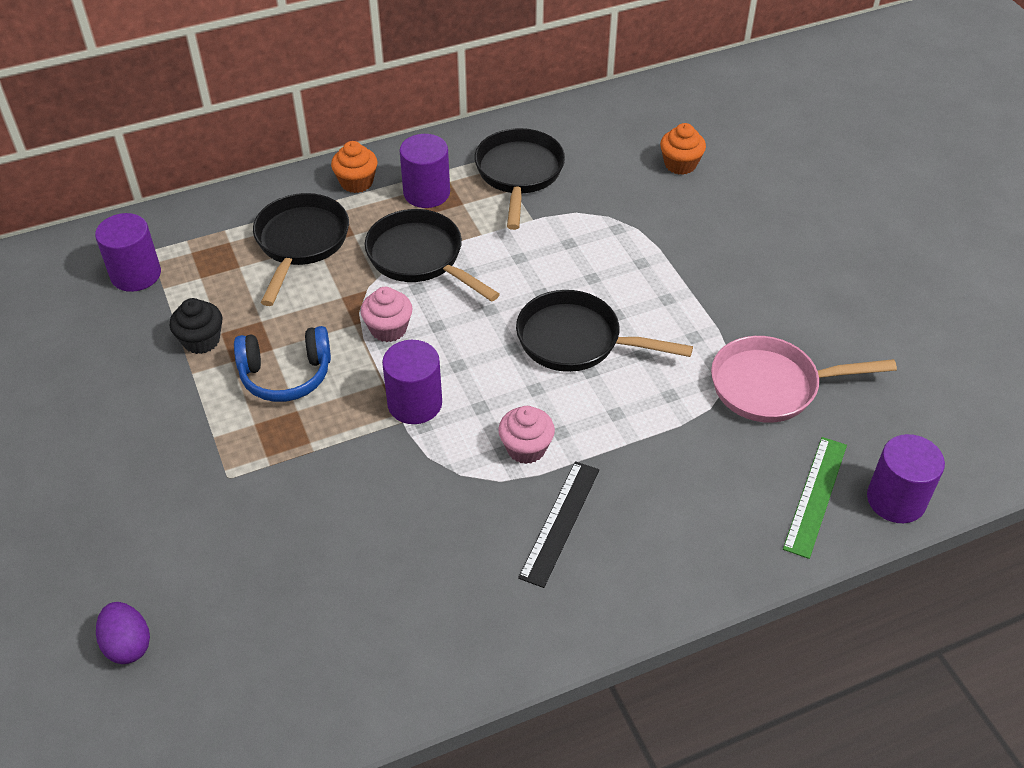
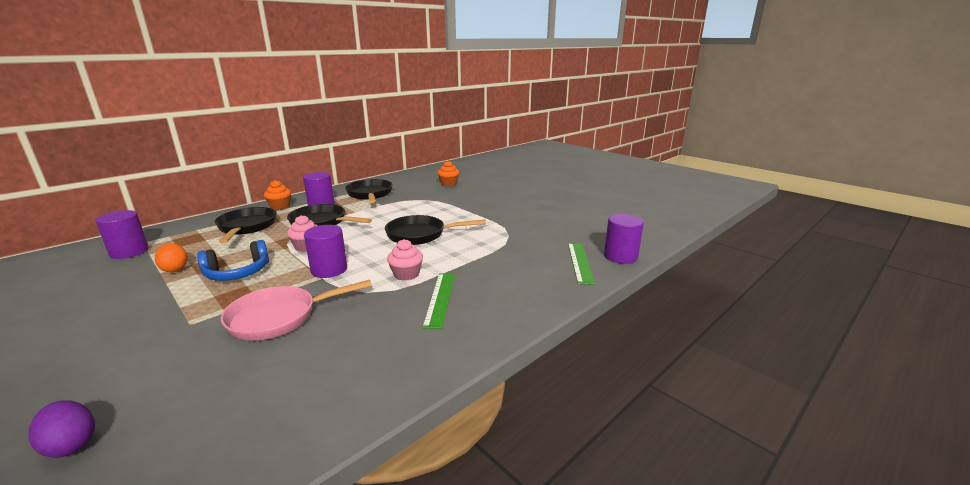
camera: 20 degrees left, 25 degrees down
(201, 340) = (175, 269): black cupcake -> orange egg
(560, 522) = (440, 299): black ruler -> green ruler
(772, 386) = (531, 233): pink pan -> pink pan (279, 317)

